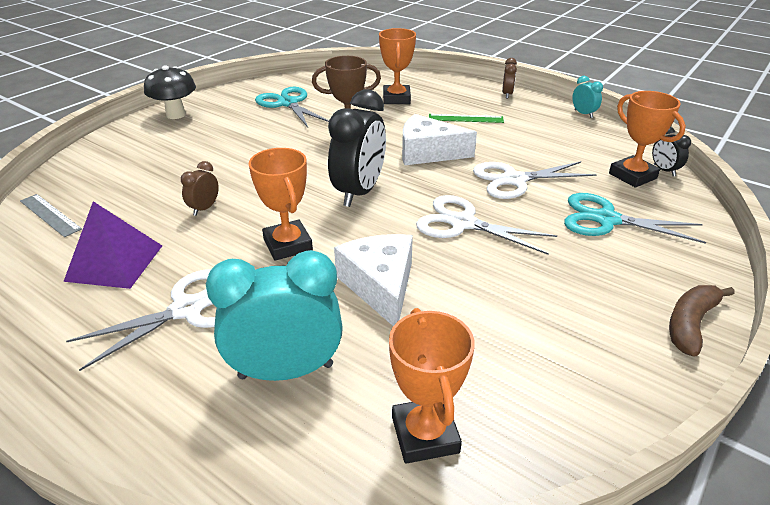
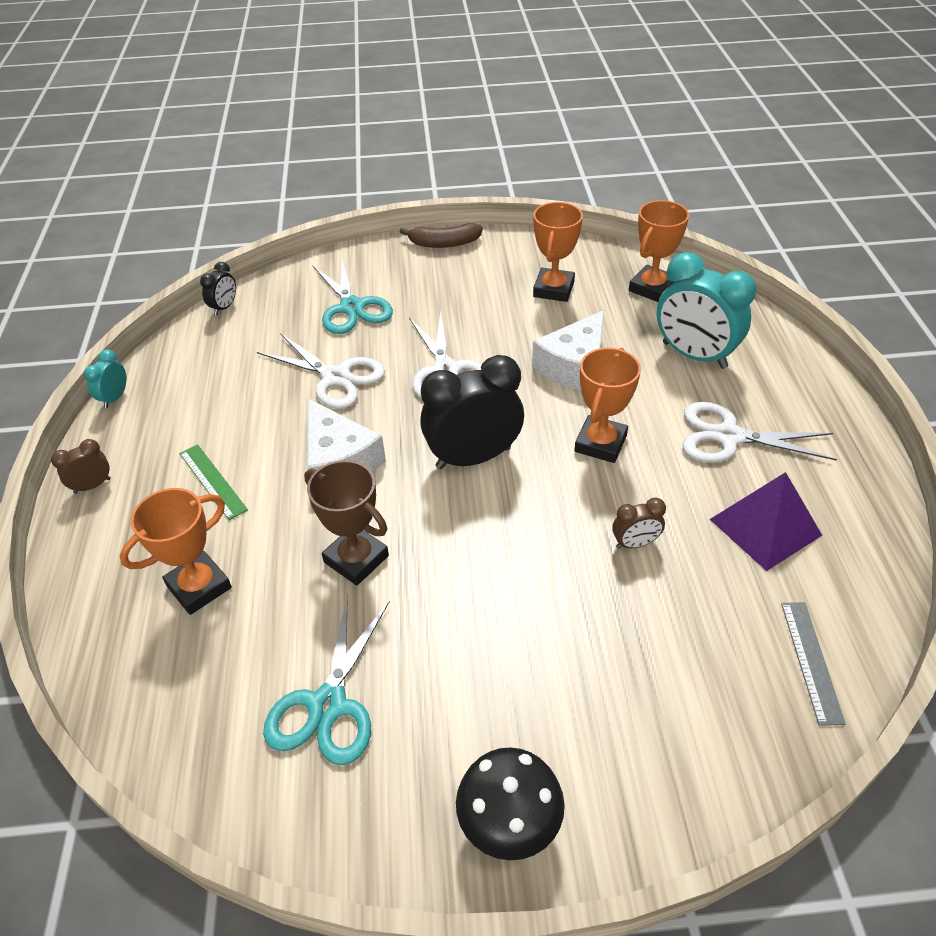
camera: 130 degrees left, 10 degrees up
(632, 176) = (254, 319): orange trophy -> orange trophy (553, 289)

